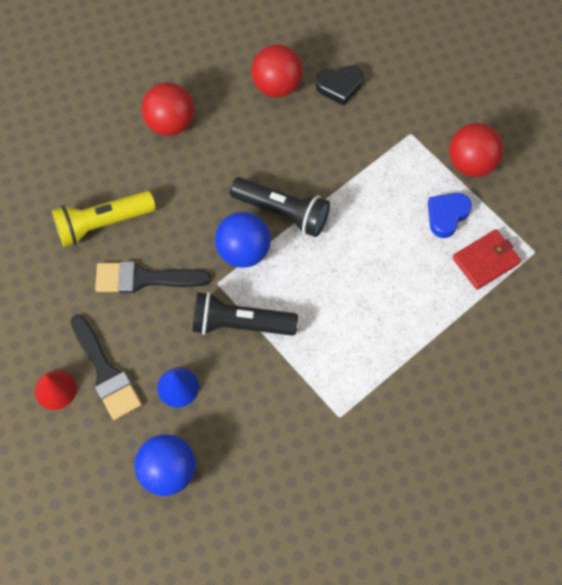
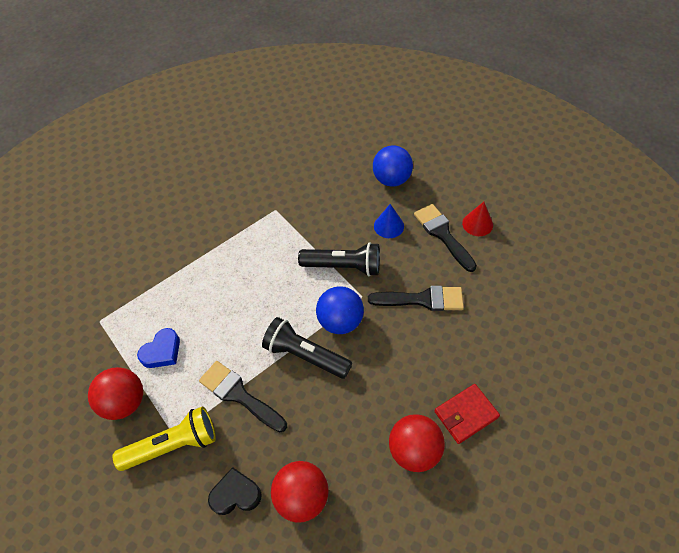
camera: 175 degrees left, 10 degrees down
(102, 223) = (465, 346): yellow flashlight -> yellow flashlight (173, 445)
(350, 171) = (239, 395): none -> black brush
(485, 261) = (141, 313): red wallet -> red wallet (466, 414)

